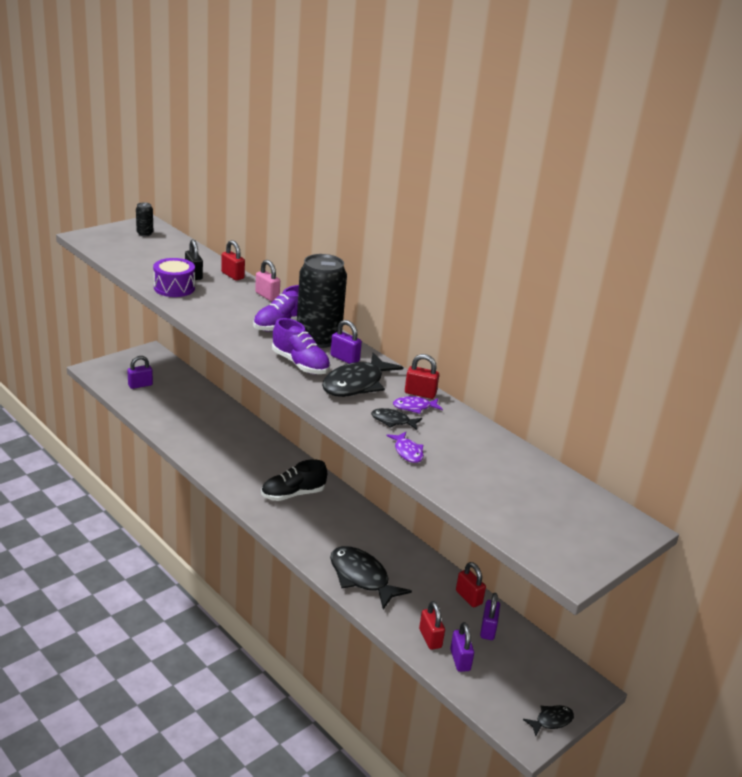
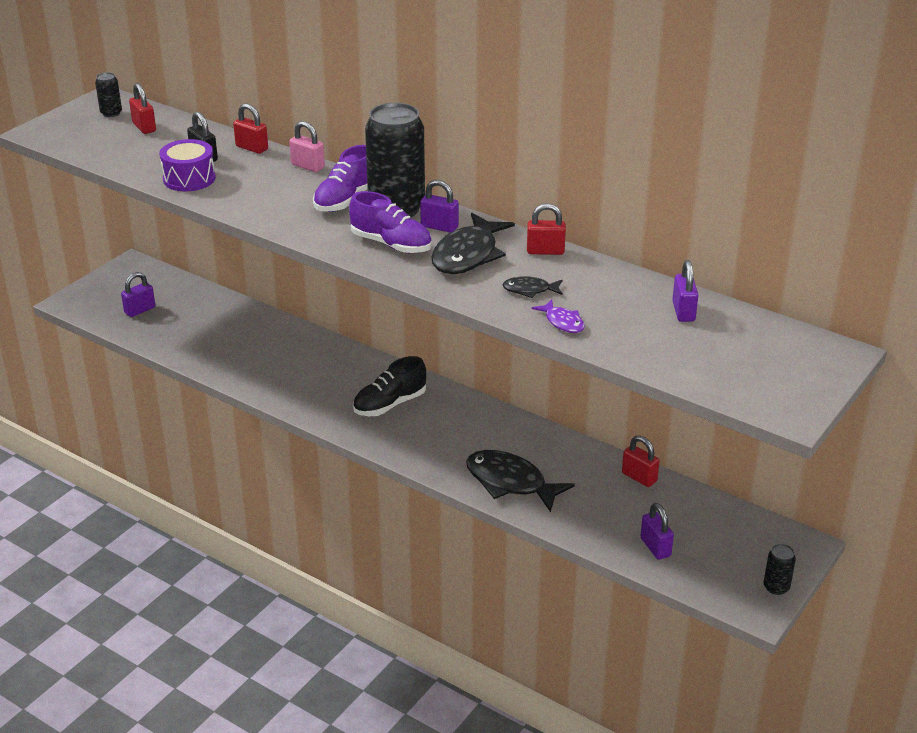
camera: 10 degrees left, 5 degrees up
(414, 407) = (546, 269): purple fish -> none
(430, 638) = (614, 531): red padlock -> red padlock (144, 127)
(488, 629) = (673, 507): purple padlock -> purple padlock (683, 311)
(551, 721) = (776, 587): black fish -> black can

